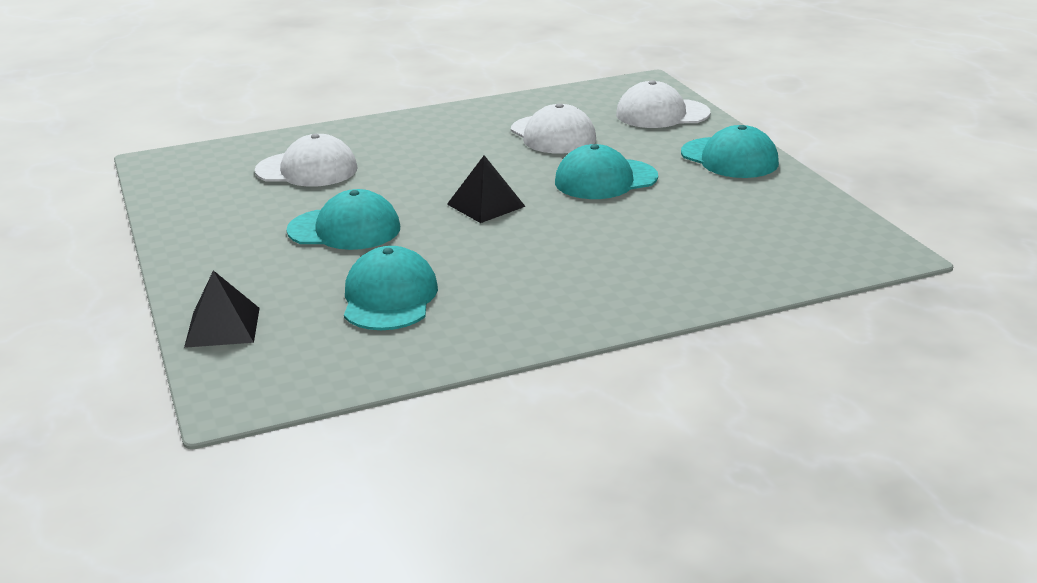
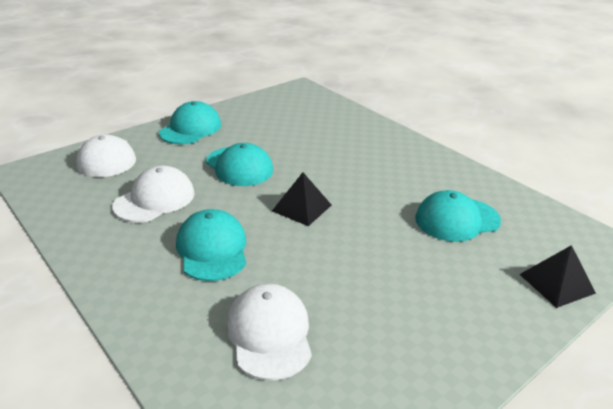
camera: 110 degrees left, 5 degrees up
(344, 229) = (379, 267): turquoise cap -> turquoise cap (212, 249)

